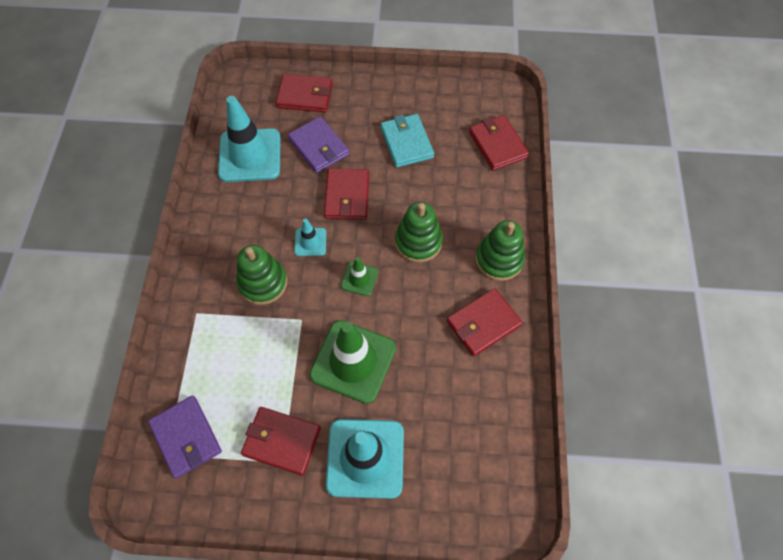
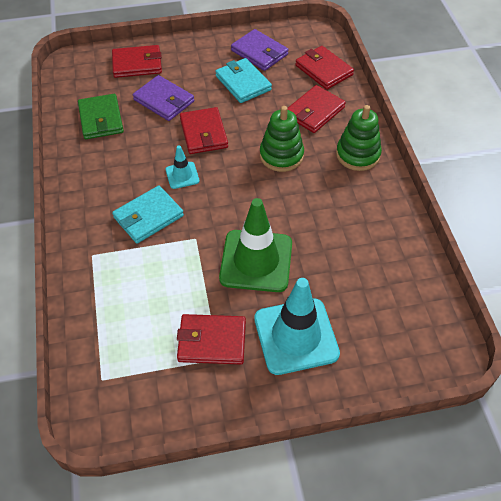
camera: 15 degrees left, 10 degrees down
(186, 437) = (116, 360): purple wallet -> purple wallet (259, 52)
(250, 155) = (101, 119): turquoise traffic cone -> green wallet
(263, 283) = (148, 217): green stacking toy -> turquoise wallet
(359, 279) = (238, 195): green traffic cone -> none
(483, 323) = (362, 206): red wallet -> red wallet (314, 111)

